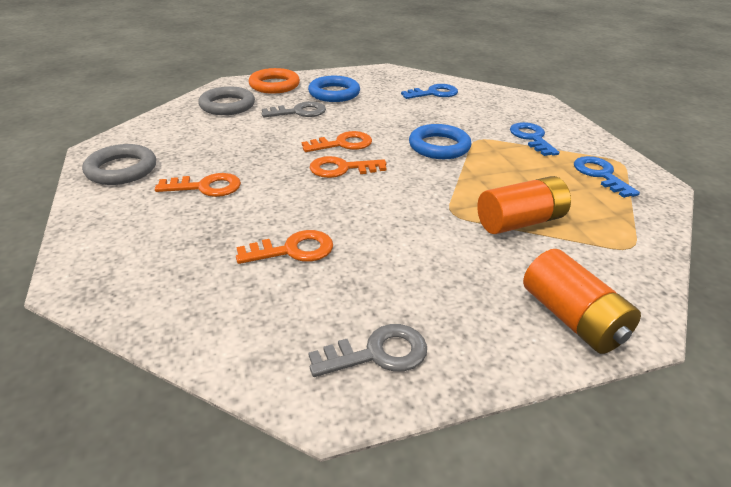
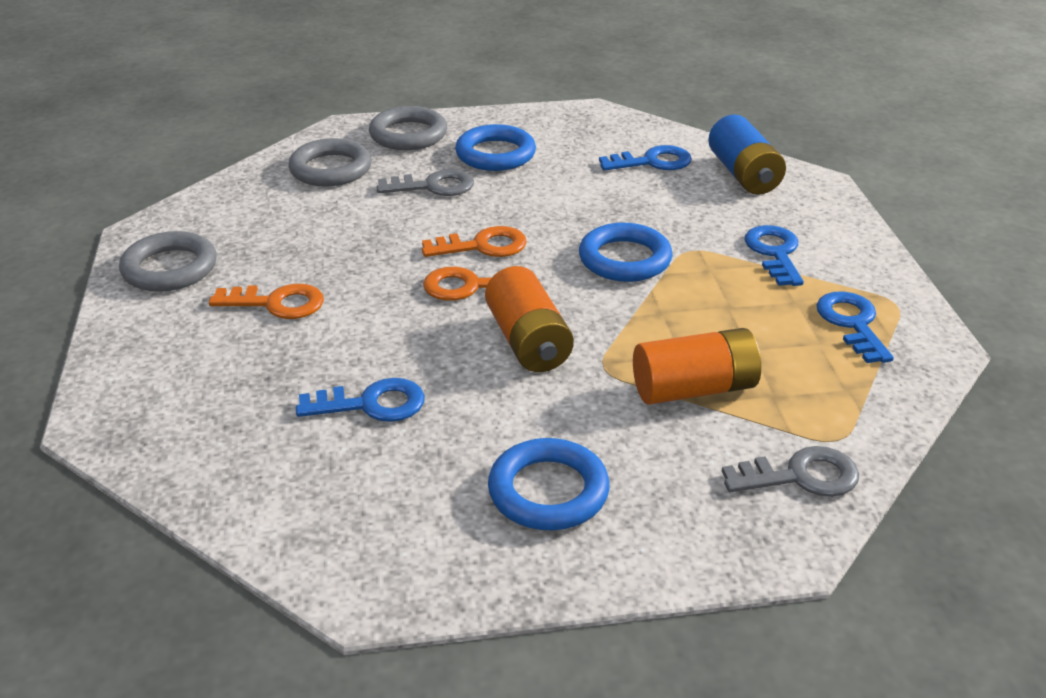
camera: 10 degrees right, 0 degrees up
(274, 85) = (408, 135): orange ring -> grey ring
(293, 250) = (371, 404): orange key -> blue key
(378, 353) = (440, 545): grey key -> grey key (800, 476)
(447, 302) = (548, 491): none -> blue ring
(492, 97) = (744, 174): none -> blue battery
(572, 318) = (704, 528): orange battery -> orange battery (528, 341)

